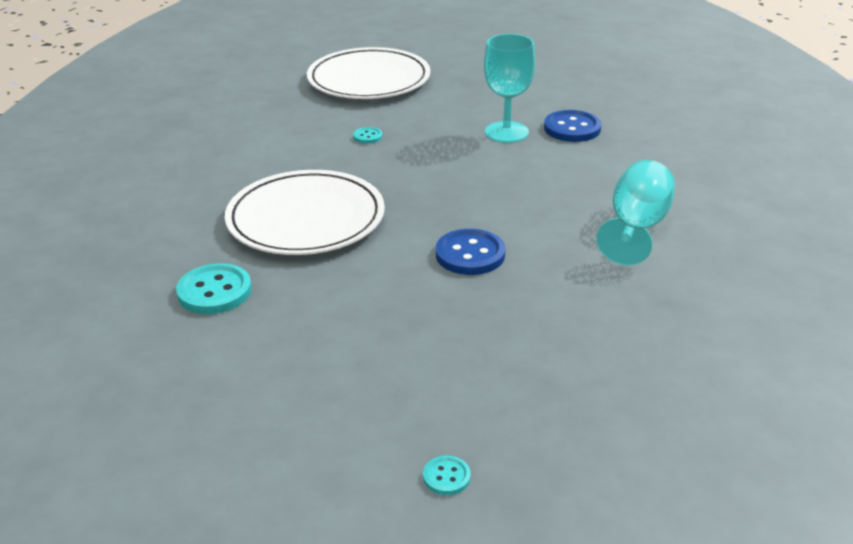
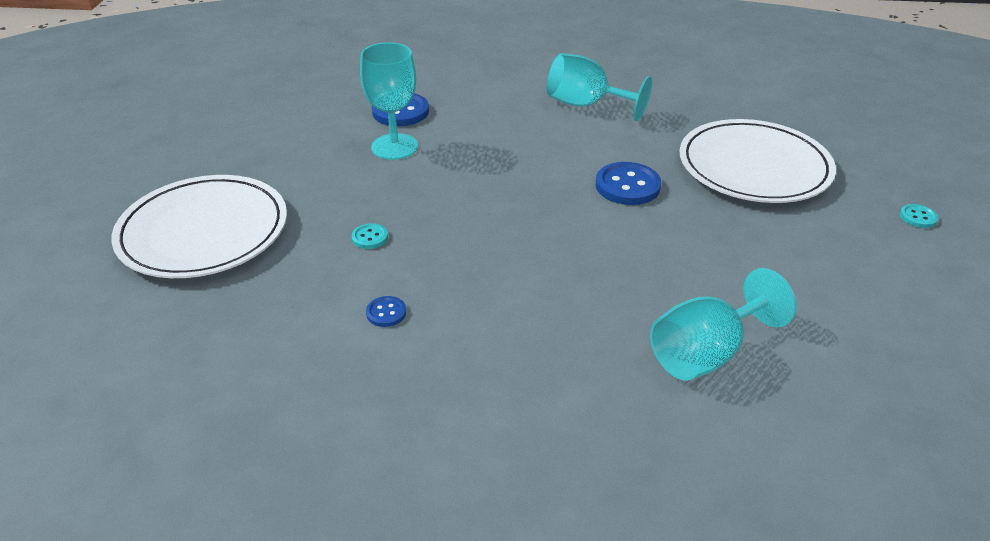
camera: 85 degrees left, 5 degrees up
(214, 291) = (705, 353): turquoise button -> turquoise goblet
(277, 152) = (386, 313): none -> blue button
(306, 218) = (556, 286): white plate -> white plate (754, 167)

